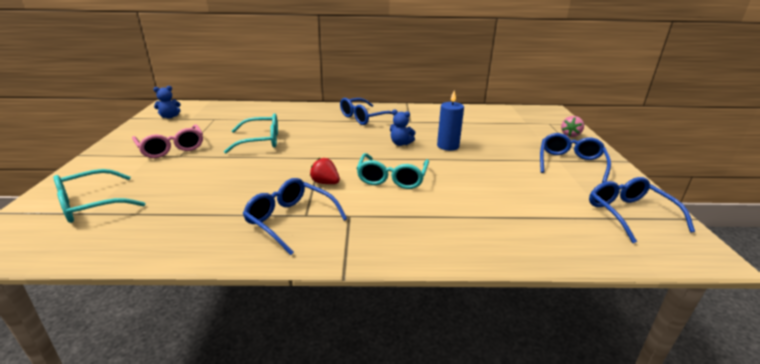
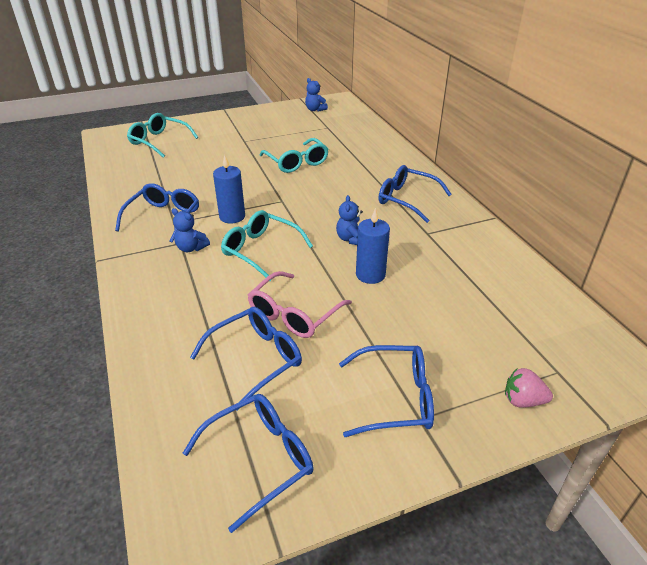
camera: 70 degrees right, 10 degrees up
(171, 148) = (255, 133): pink glasses -> pink glasses (294, 313)
(325, 183) = (232, 216): red strawberry -> blue candle
(363, 210) = (191, 248): none -> blue teddy bear
(392, 178) = (261, 250): turquoise glasses -> turquoise glasses turned 45 degrees clockwise
(532, 201) = (255, 359): none -> blue glasses

